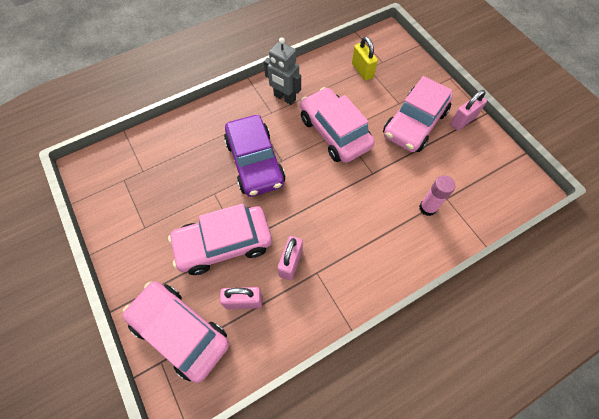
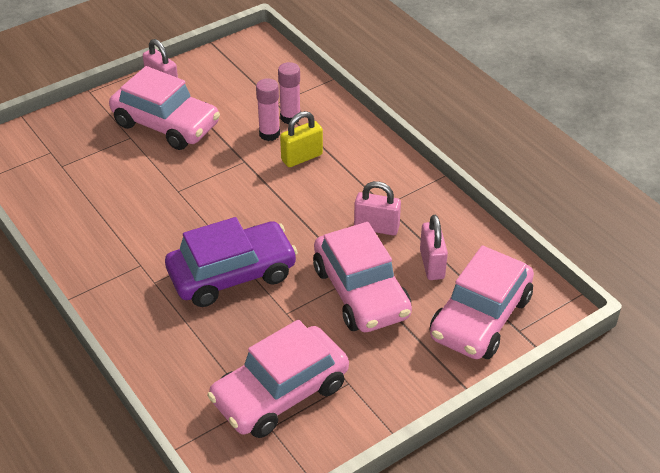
camera: 95 degrees left, 20 degrees down
(284, 98) = (113, 252): grey robot -> none
(334, 132) = (179, 197): pink car -> pink car (280, 393)
(362, 70) = (66, 172): yellow padlock -> yellow padlock (302, 157)
(405, 191) = (269, 134): none -> pink glue stick

